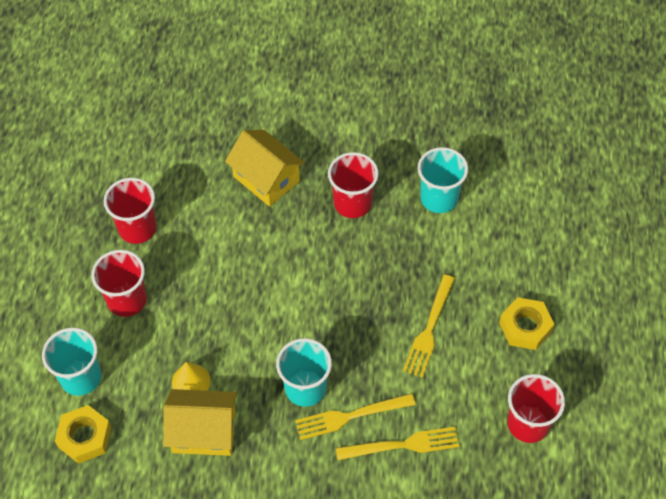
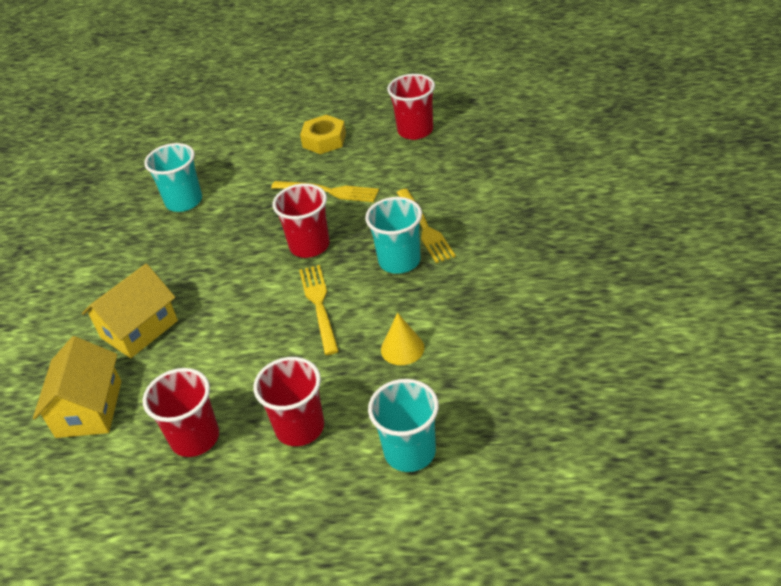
camera: 90 degrees left, 15 degrees down
(84, 437) = (487, 430): yellow nut -> none
(204, 431) = (460, 327): yellow house -> yellow house (89, 409)
(352, 203) = (182, 258): red cup -> red cup (309, 246)
(403, 445) = (447, 193): yellow fork -> yellow fork (319, 305)

